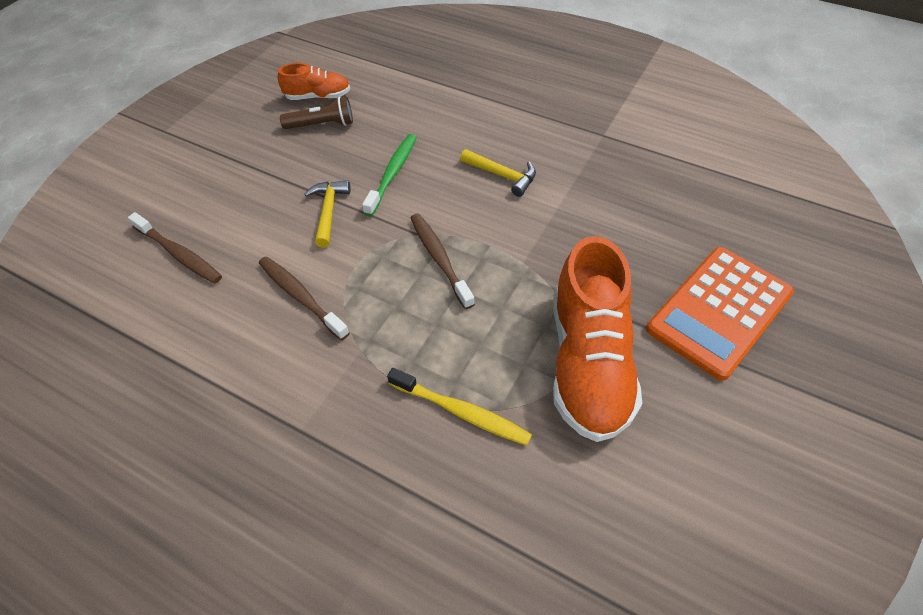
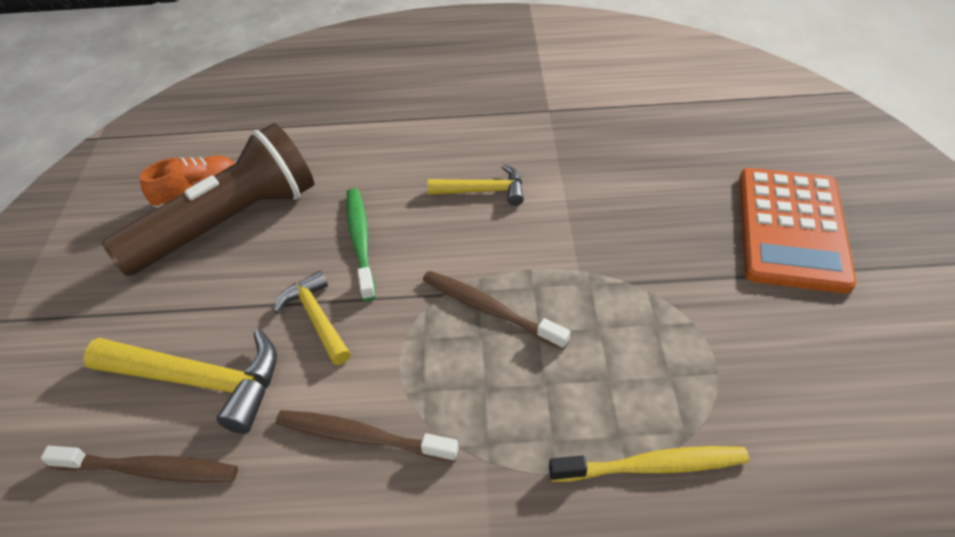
camera: 30 degrees left, 5 degrees down
(238, 217) = (201, 381): none -> yellow hammer
(322, 125) = (229, 222): brown flashlight -> brown flashlight, size x2.11
(588, 362) = (726, 340): orange shoe -> none

